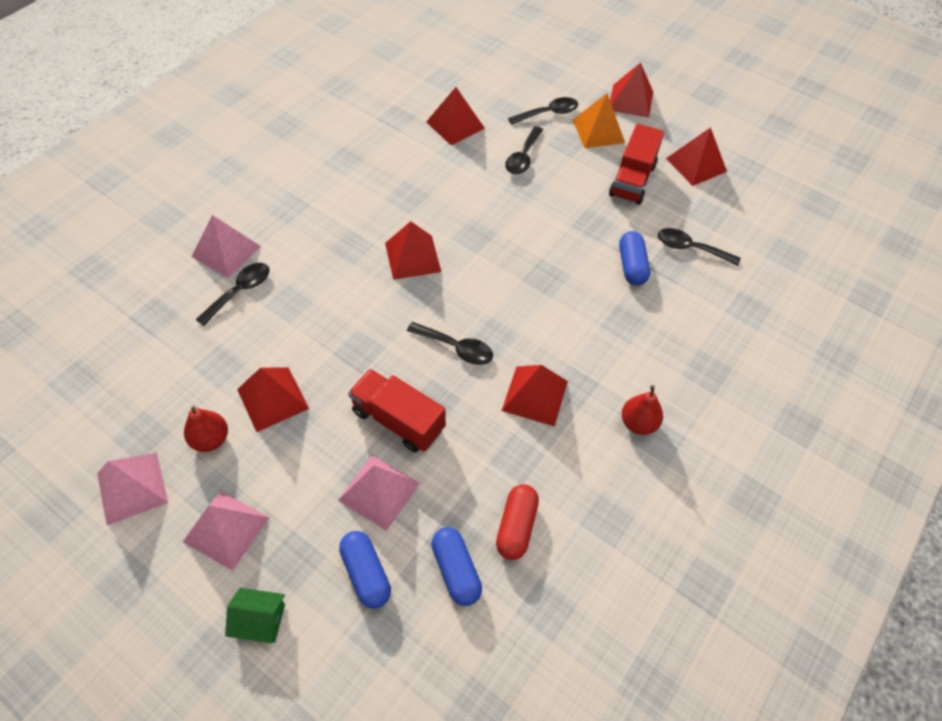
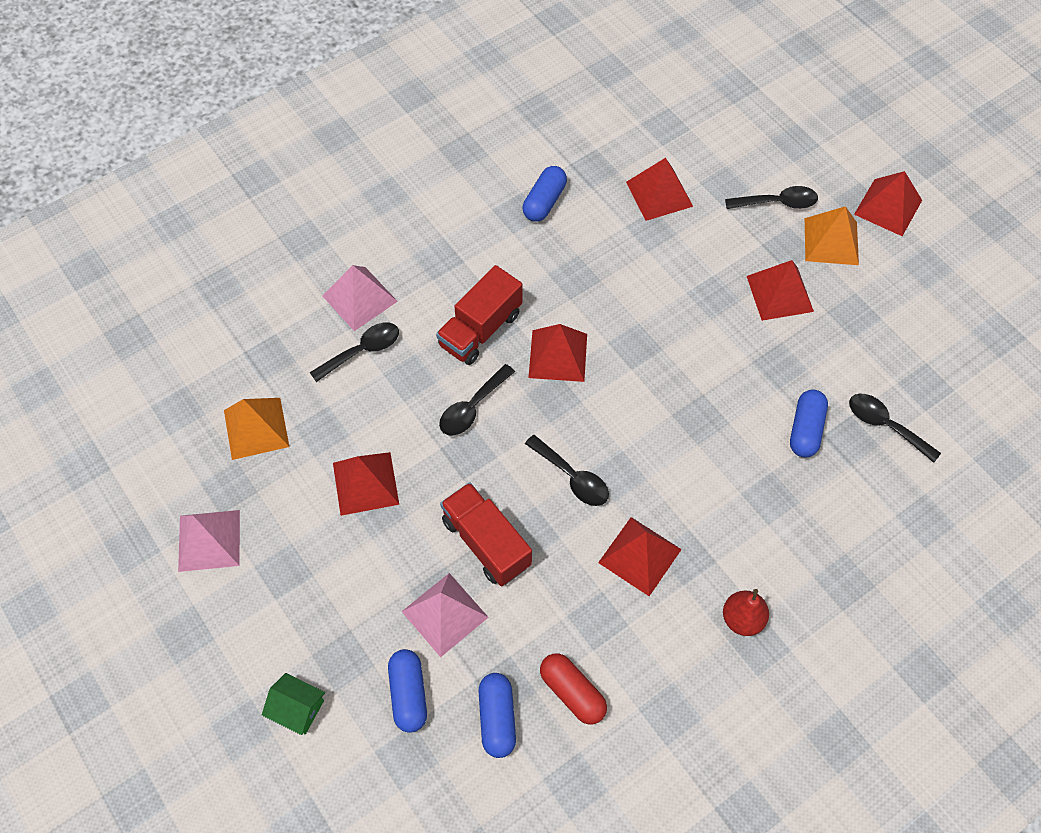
camera: 20 degrees right, 5 degrees up
(156, 378) = (256, 428): none -> orange pyramid
(211, 439) = (294, 510): red pear -> none
(226, 529) = (287, 609): pink pyramid -> none
(364, 148) = (544, 201): none -> blue capsule
(516, 526) = (572, 692): red capsule -> red capsule turned 75 degrees counterclockwise
(523, 157) = (726, 256): black spoon -> black spoon (472, 407)
(632, 180) = (848, 318): red truck -> red truck (480, 329)
(696, 165) = (937, 316): red pyramid -> red pyramid (780, 293)

